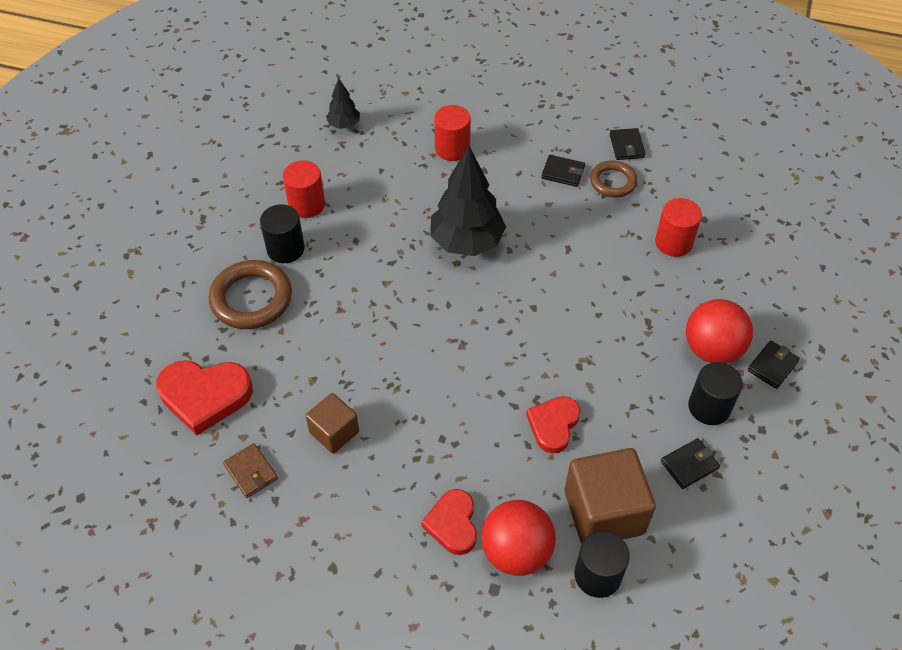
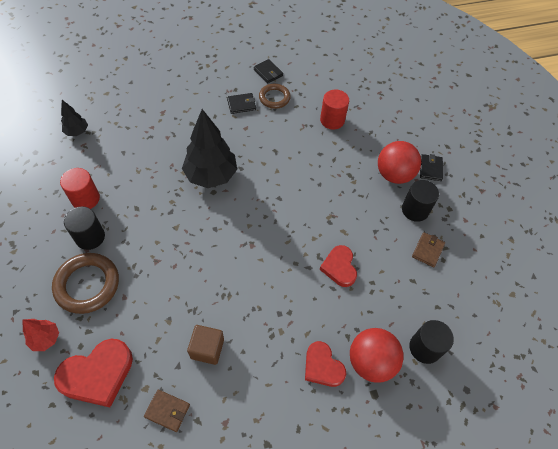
camera: 35 degrees left, 5 degrees up
(177, 332) = (45, 338): none -> red tree
(452, 149) = (162, 118): red cylinder -> none
(604, 512) = (402, 306): brown cube -> none
(689, 465) = (427, 250): black wallet -> brown wallet

